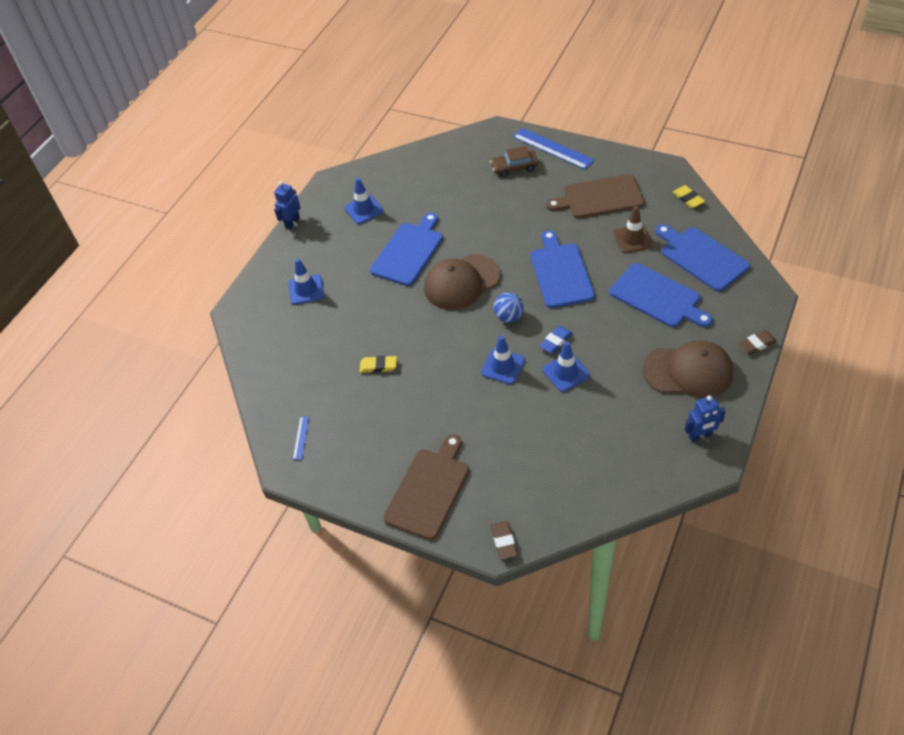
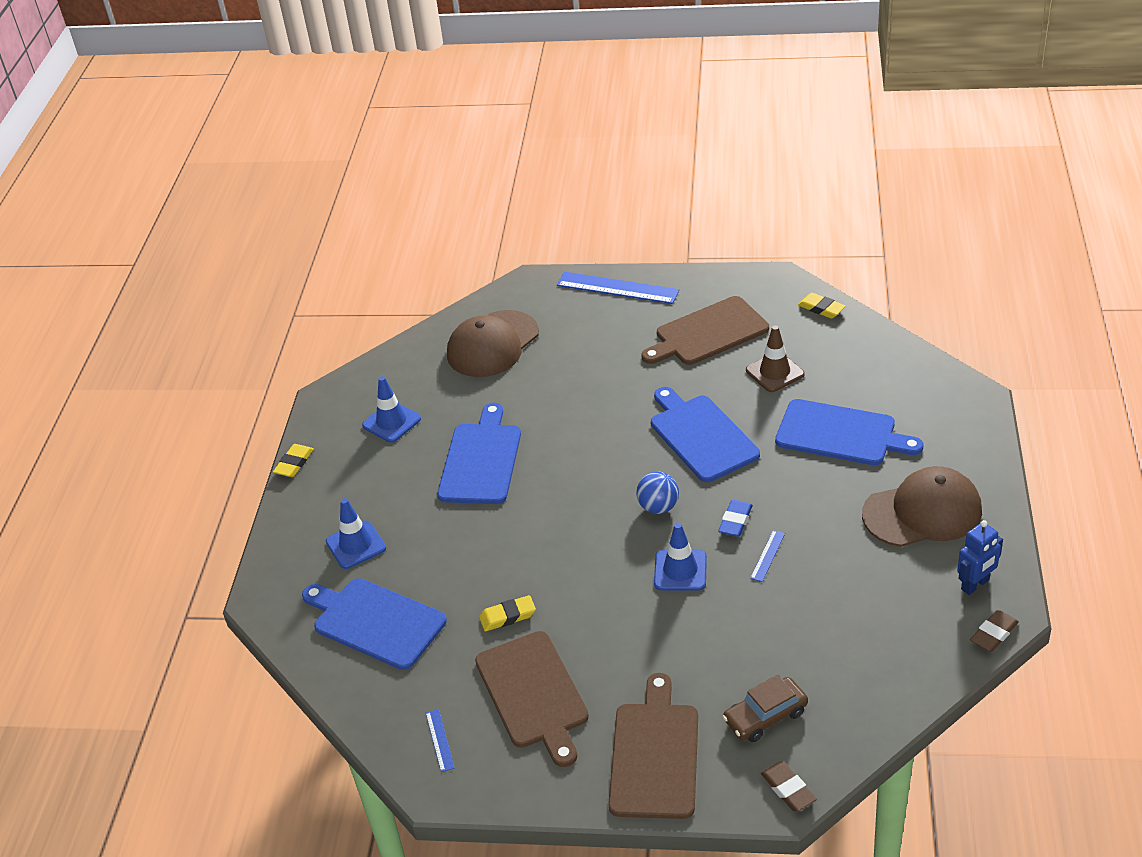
camera: 20 degrees left, 10 degrees down
(292, 222) = (294, 463): blue robot -> yellow eraser
(371, 424) = (533, 694): none -> brown cutting board
(461, 282) = (573, 480): brown cap -> brown cap (492, 344)
(514, 167) = (577, 322): brown car -> brown car (765, 716)
(566, 372) = (767, 555): blue traffic cone -> blue ruler
(701, 257) = (872, 373): blue cutting board -> blue cutting board (375, 622)
(756, 344) = (990, 458): brown eraser -> brown eraser (993, 634)

